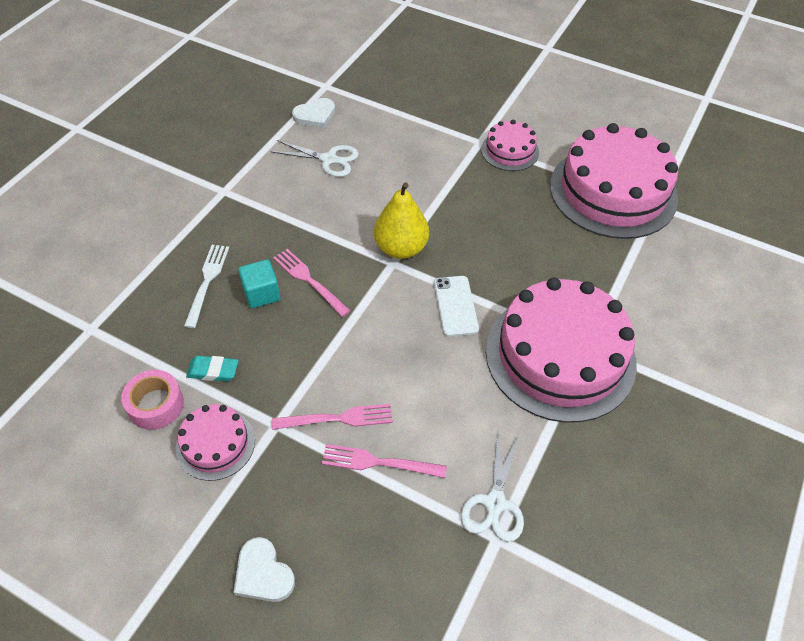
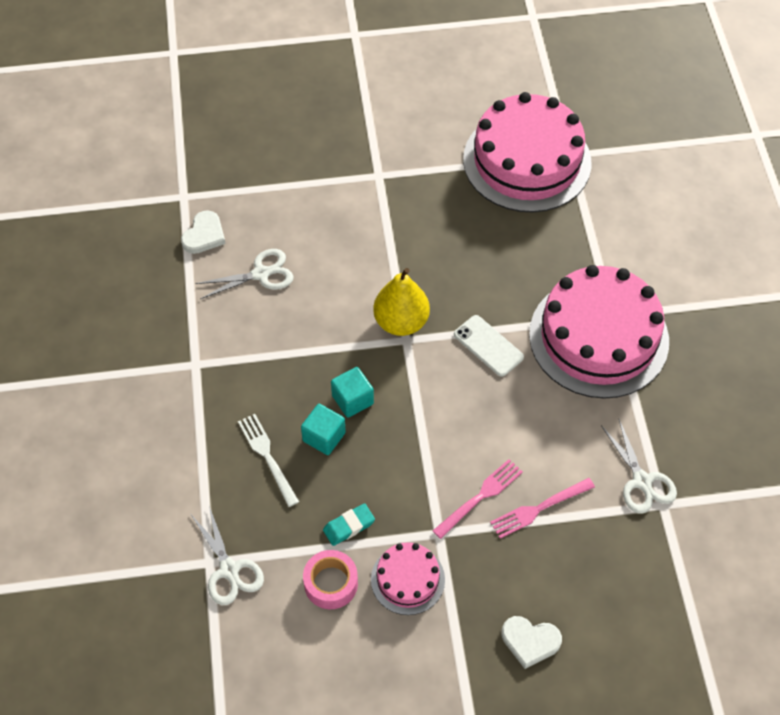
camera: 35 degrees left, 5 degrees up
(97, 343) = (229, 570): none -> white scissors
(309, 281) = (352, 400): pink fork -> turquoise cube
(510, 151) = (411, 170): pink cake -> none

